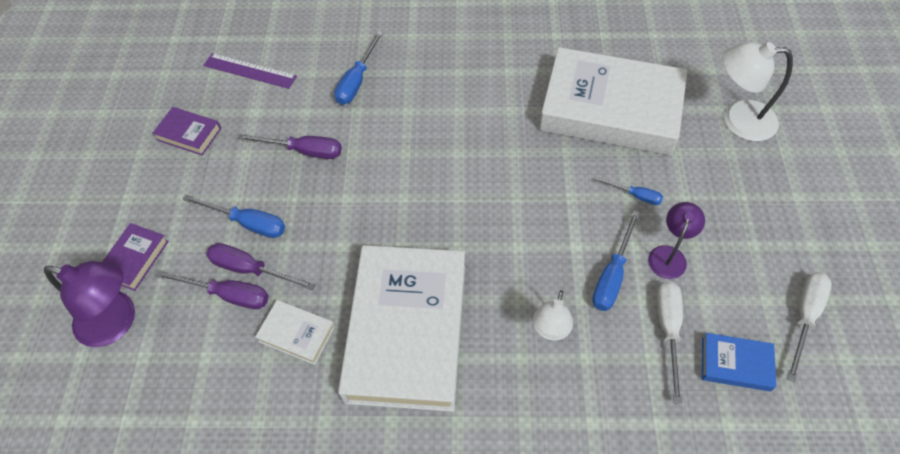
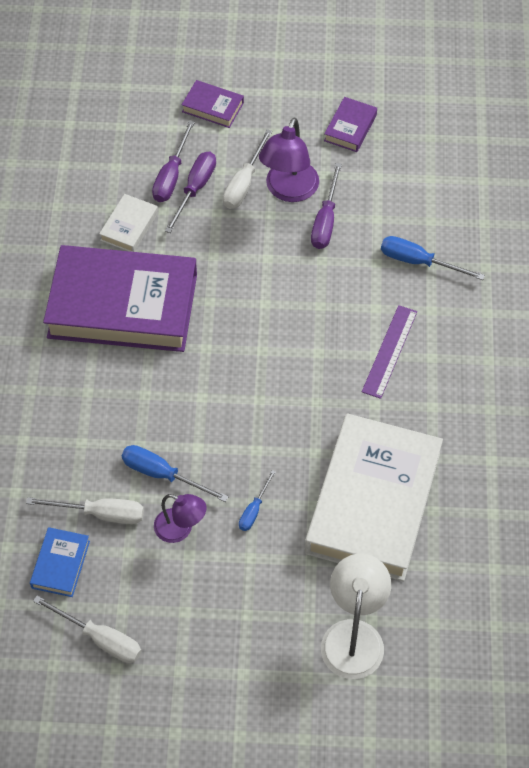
camera: 90 degrees right, 0 degrees up
(117, 322) = (153, 104): purple lamp -> purple lamp (288, 191)
(248, 223) = (244, 183): blue screwdriver -> white screwdriver
(250, 71) = (434, 168): purple ruler -> purple ruler (390, 351)
(407, 331) = (123, 306): white book -> purple book
(550, 330) = (111, 416): white lamp -> none

